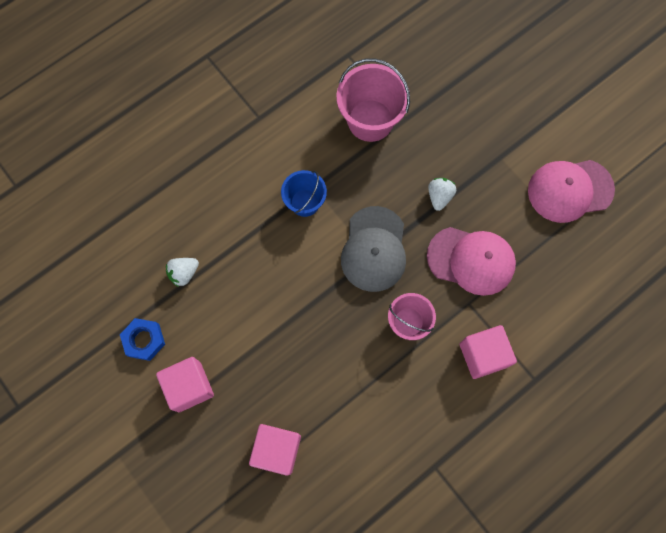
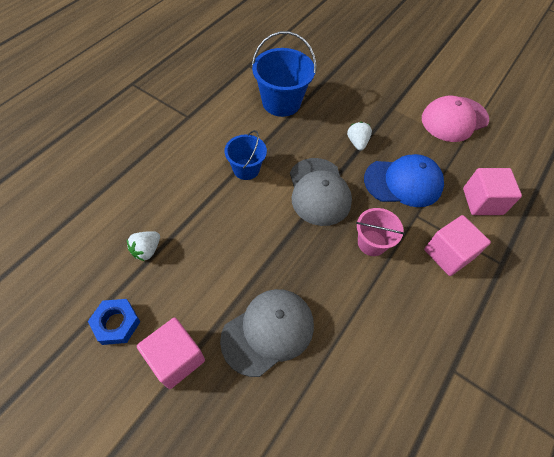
camera: 20 degrees left, 15 degrees down
(277, 385) = (268, 331): none -> grey cap
(277, 450) = (288, 399): pink cube -> pink cube (482, 201)
(370, 120) = (281, 102): pink bucket -> blue bucket
(471, 260) = (403, 182): pink cap -> blue cap

